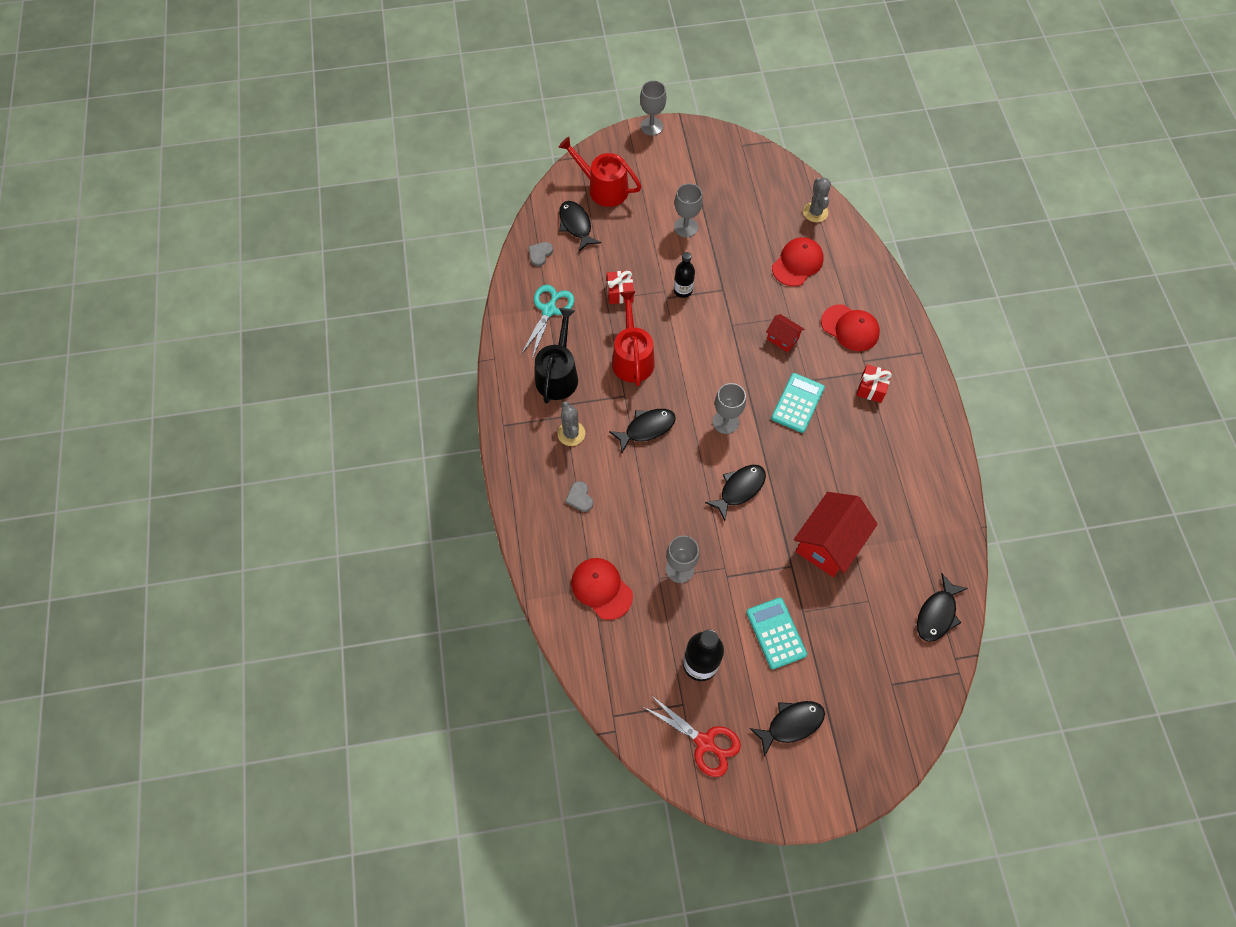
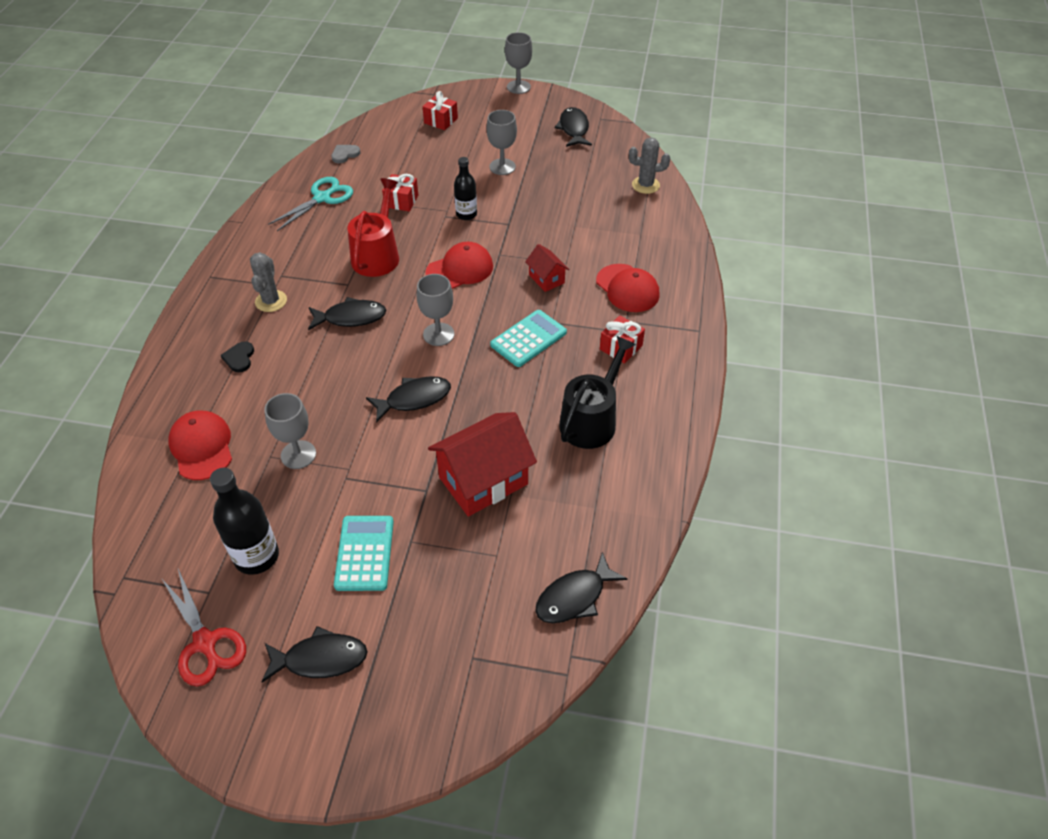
camera: 20 degrees right, 15 degrees down
(558, 375) = (293, 250): black watering can -> black watering can (591, 420)
(576, 225) = (395, 141): black fish -> black fish (573, 129)
(579, 497) = (239, 358): grey heart -> black heart
(603, 188) = (441, 121): red watering can -> red gift
(797, 263) = (601, 221): red cap -> red cap (460, 269)
(815, 212) = (645, 185): grey cactus -> grey cactus turned 75 degrees clockwise

